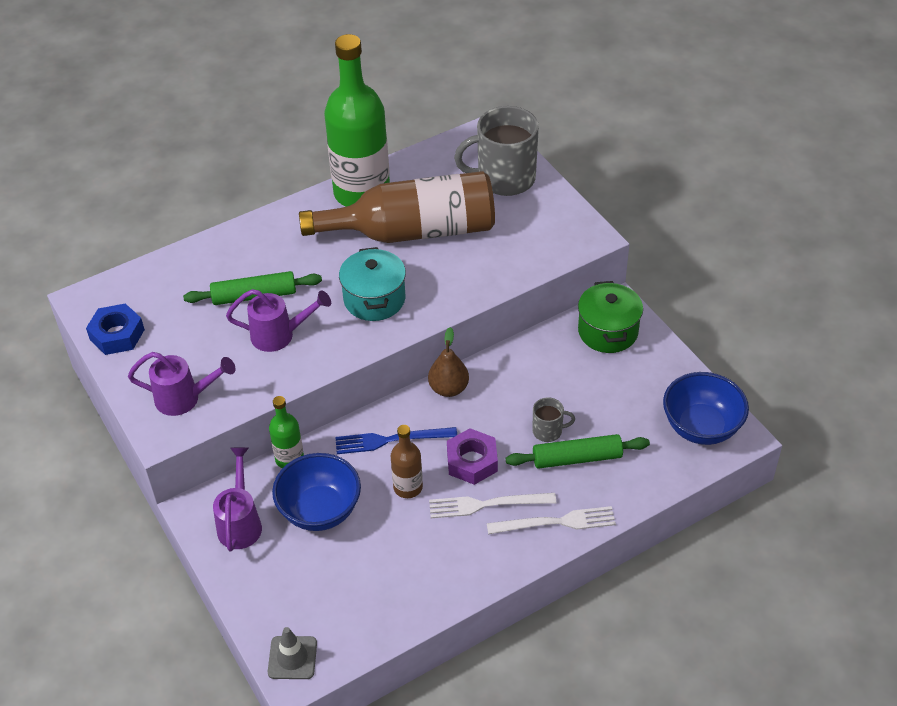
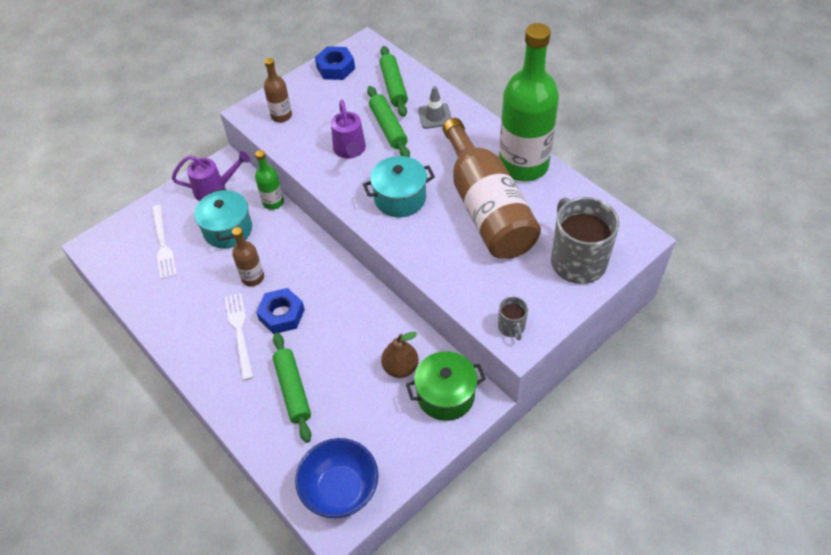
camera: 80 degrees right, 5 degrees up
(182, 282) = (393, 86): none -> green rolling pin
(185, 398) = (281, 116): purple watering can -> brown bottle
(292, 658) = (106, 242): grey traffic cone -> grey traffic cone (435, 116)
(320, 510) = (228, 230): blue bowl -> turquoise pot
(391, 440) = (297, 258): blue fork -> none
(448, 388) = (355, 285): brown pear -> brown pear (400, 368)
(472, 461) = (281, 315): purple nut -> blue nut
(548, 431) = (320, 364): grey mug -> grey mug (511, 327)
(556, 522) = (225, 383): white fork -> white fork (163, 244)

